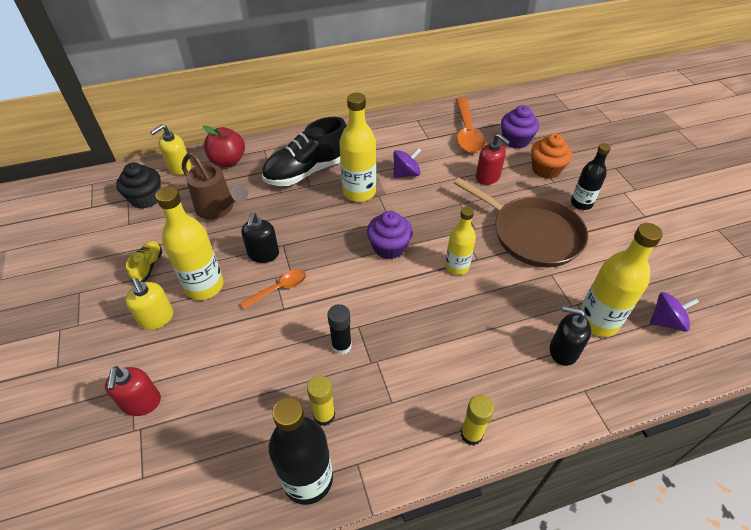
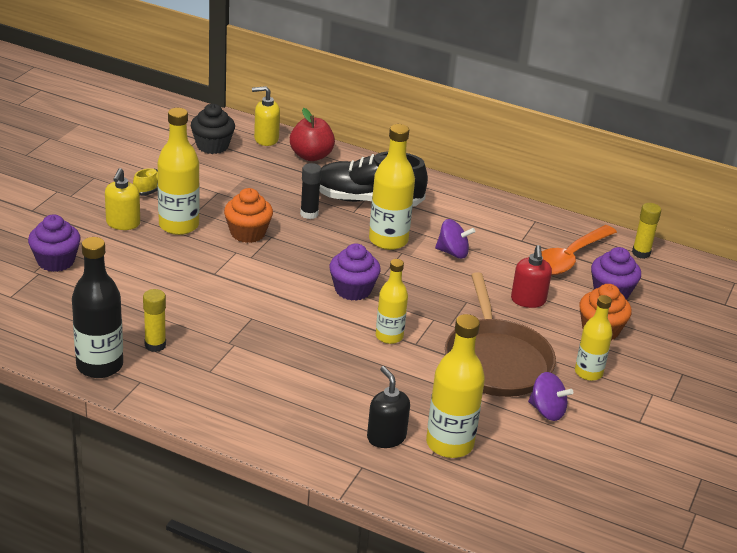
camera: 40 degrees right, 15 degrees down
(141, 402) = (56, 261): red soap dispenser -> purple cupcake
(219, 209) = (256, 185): brown watering can -> none
(263, 254) = (248, 233): black soap dispenser -> orange cupcake
(279, 289) = (228, 260): orange spoon -> none
(341, 346) = (222, 320): black glue stick -> black glue stick (309, 214)
(471, 434) = (237, 424): yellow glue stick -> yellow glue stick (641, 253)
(581, 203) = (588, 373): black bottle -> yellow bottle
(666, 321) = (512, 486): purple spinning top -> purple spinning top (547, 411)

